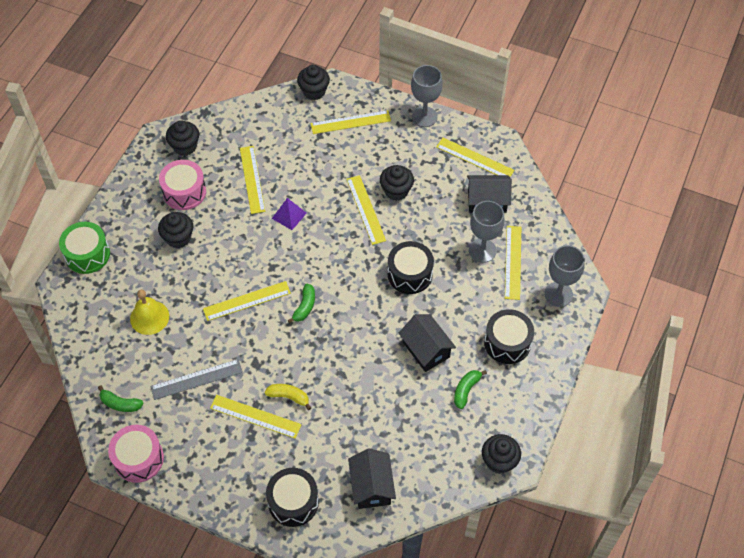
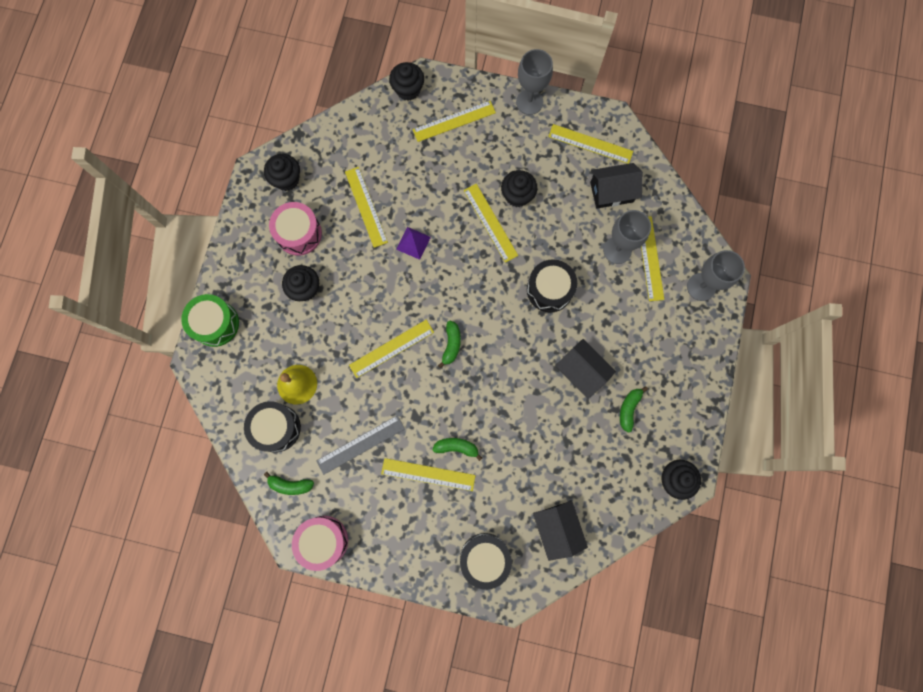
camera: 10 degrees left, 20 degrees up
(289, 397) = (456, 447): yellow banana -> green banana
(507, 343) = (660, 350): black drum -> black drum (276, 428)

